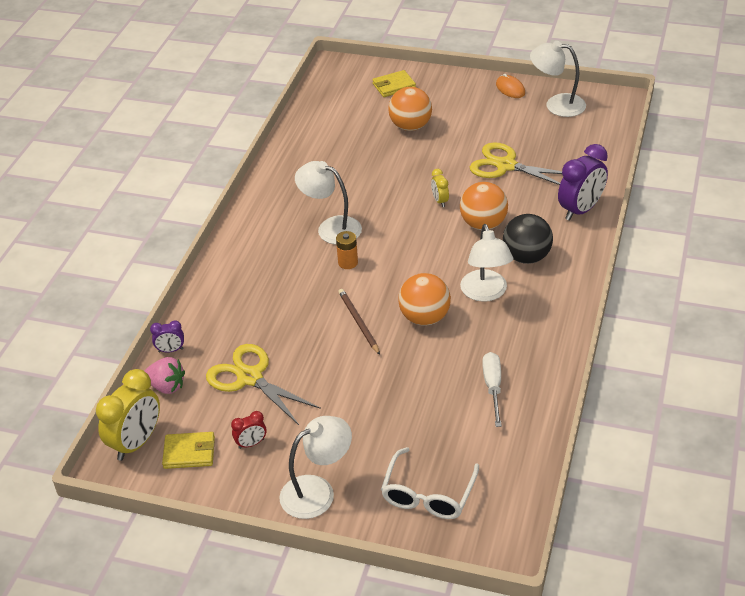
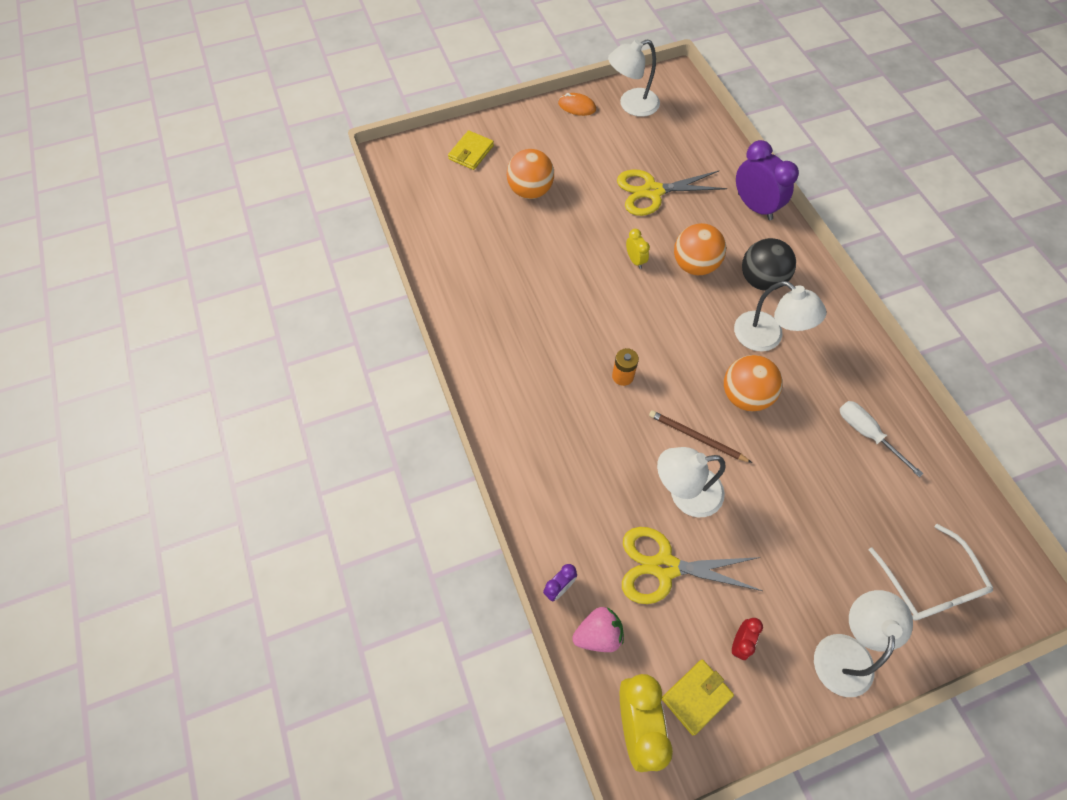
camera: 40 degrees left, 20 degrees up
(331, 228) = (569, 345): white lamp -> white lamp (685, 494)
(440, 201) = (635, 260): yellow clock -> yellow clock turned 150 degrees counterclockwise
(580, 210) = (754, 206): purple clock -> purple clock turned 45 degrees counterclockwise

